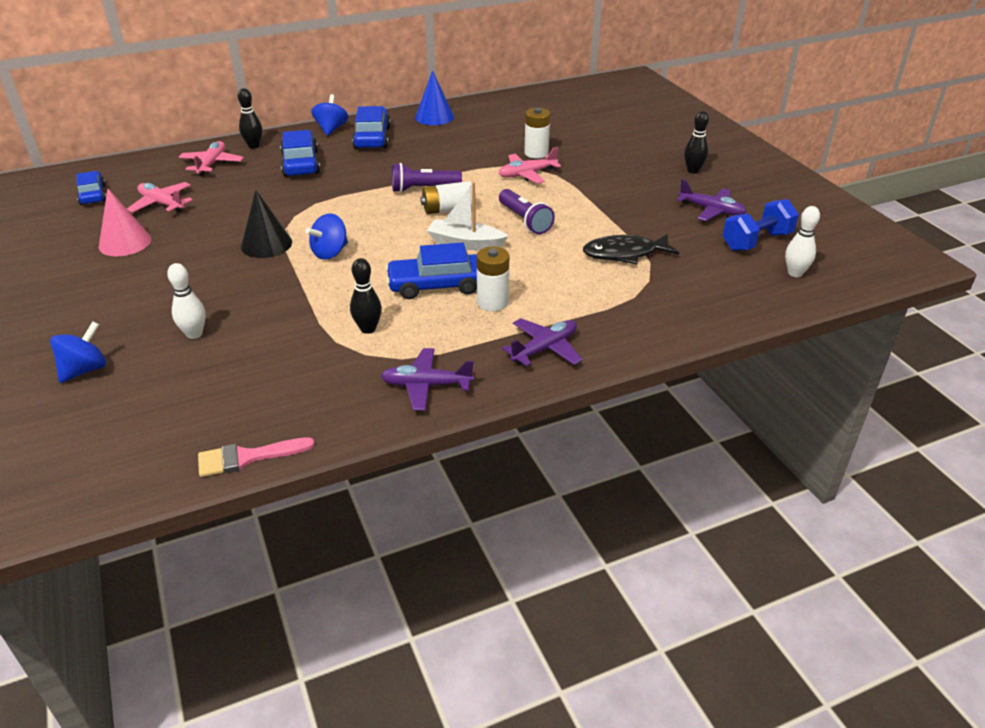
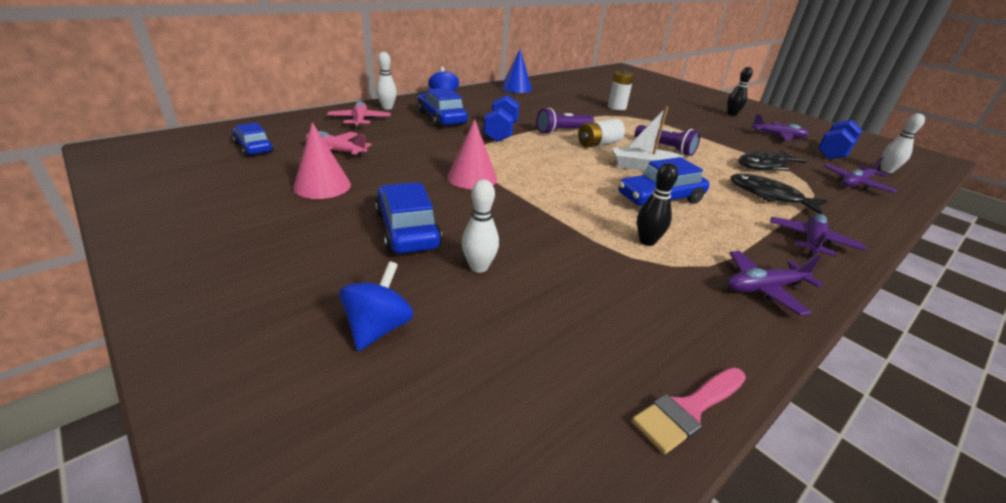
camera: 20 degrees left, 5 degrees down
(254, 146) = (387, 107): black bowling pin -> white bowling pin
(266, 244) = (472, 178): black cone -> pink cone
(330, 253) = (538, 180): blue spinning top -> none
(349, 187) = (501, 132): none -> blue dumbbell
(372, 138) = (483, 101): blue car -> blue car (407, 229)
(492, 302) = (721, 208): white battery -> none
(527, 174) = (627, 119): pink plane -> none
(571, 293) = (769, 196): none -> black fish
(715, 288) = (856, 183): none -> purple plane

